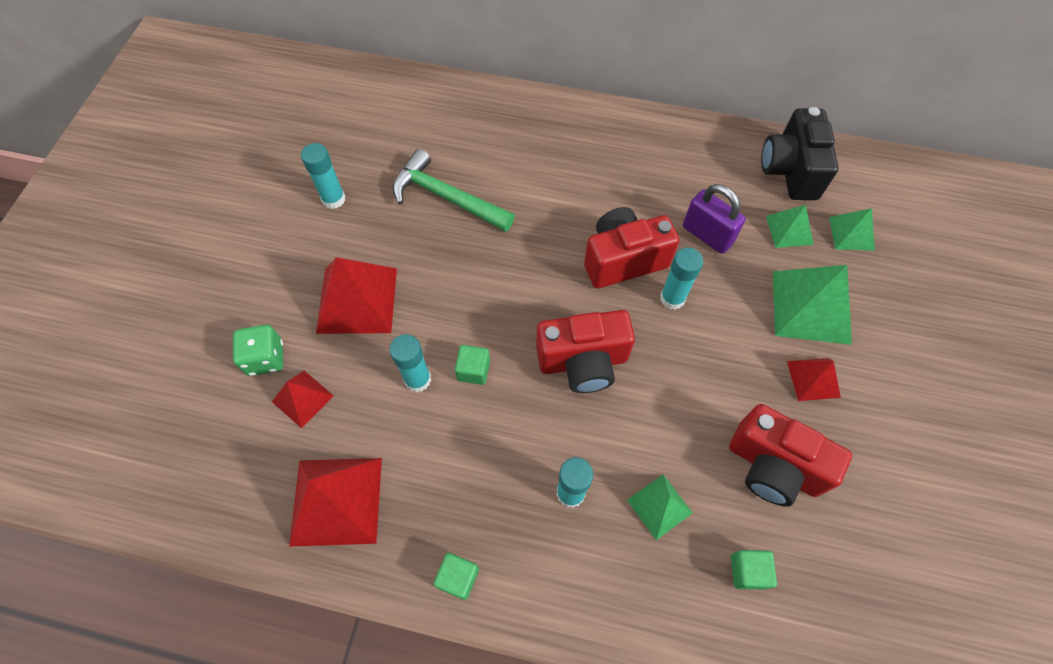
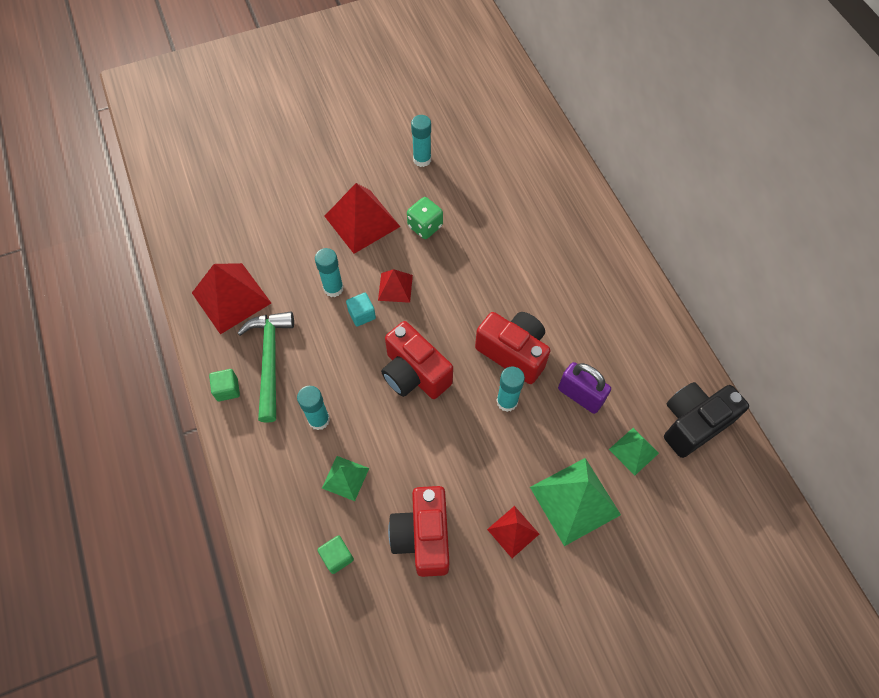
camera: 55 degrees right, 0 degrees up
(265, 358) = (290, 203): green dice -> green dice (425, 226)
(303, 398) = (279, 238): red pyramid -> red pyramid (395, 287)
(447, 198) = (475, 218): green hammer -> green hammer (270, 361)
(473, 370) = (362, 314): green cube -> turquoise cube
(707, 235) = (580, 395): purple padlock -> purple padlock turned 60 degrees counterclockwise
(851, 233) = (669, 499): green pyramid -> none

